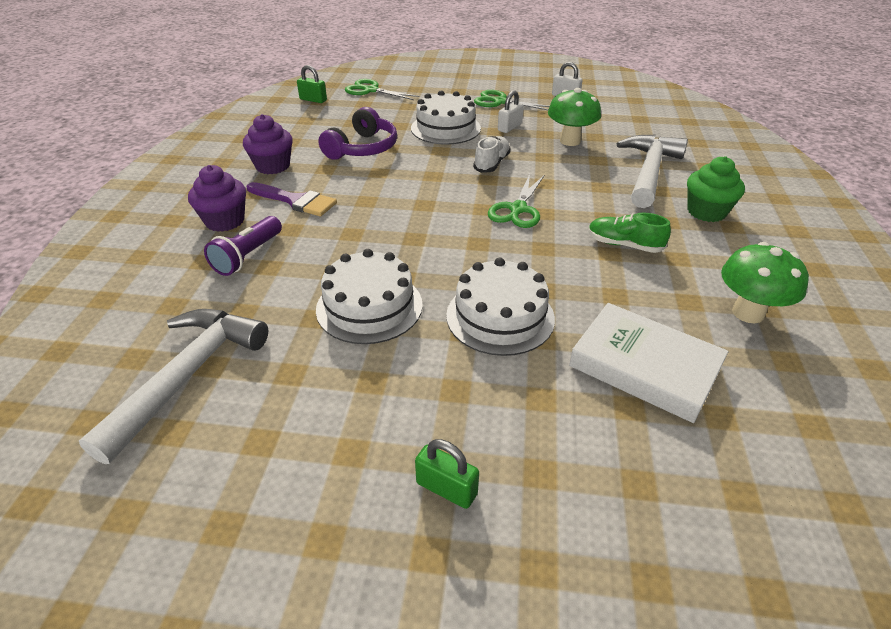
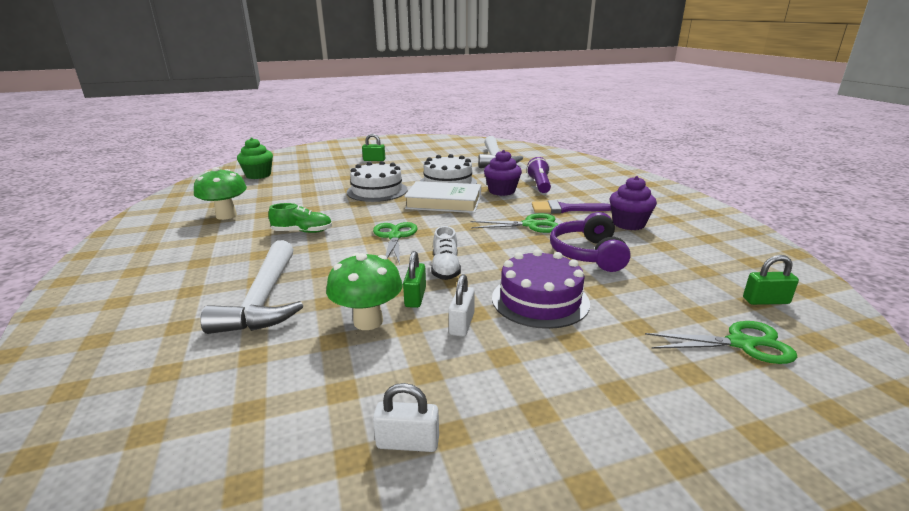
camera: 155 degrees right, 15 degrees down
(225, 221) = (585, 193): purple cupcake -> purple cupcake (502, 191)
(445, 128) = (540, 300): white cake -> purple cake
(500, 102) = (518, 380): green scissors -> green scissors (530, 225)
(530, 148) = (415, 297): none -> green padlock
(644, 367) = (297, 190): white book -> white book (444, 202)
(706, 212) = (217, 269): green cupcake -> green cupcake (258, 175)

